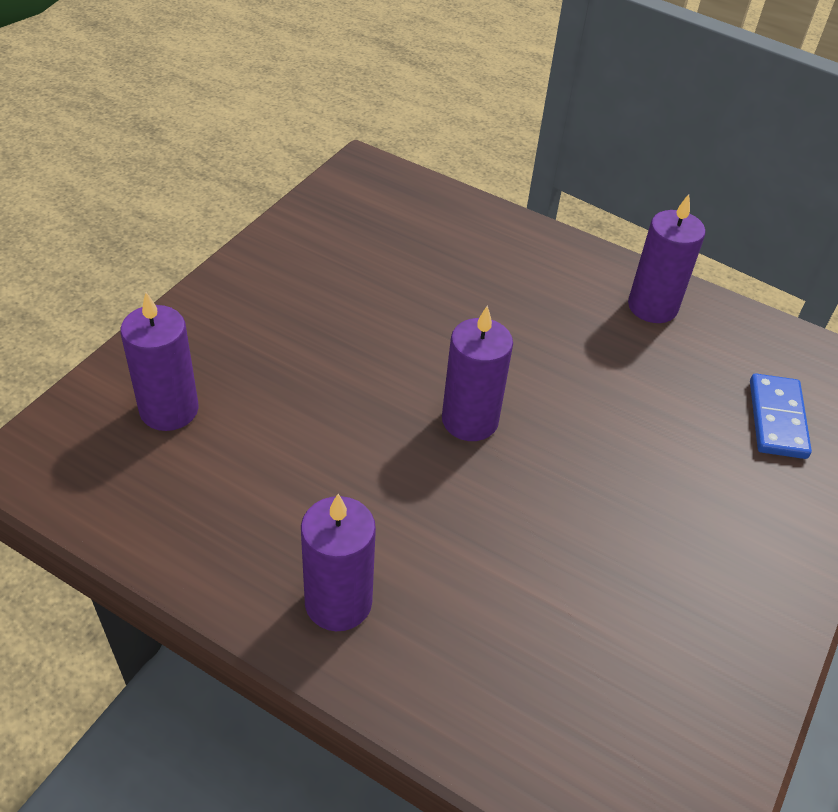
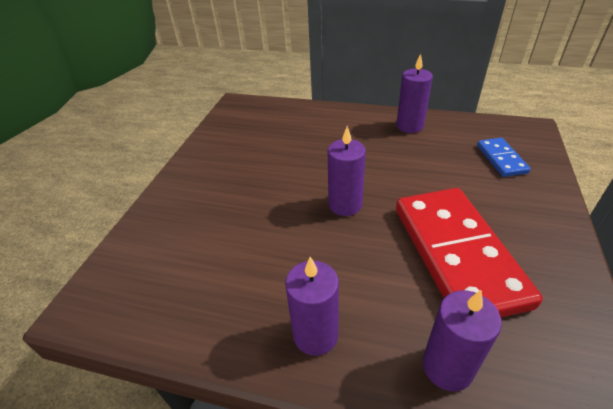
camera: 10 degrees left, 5 degrees down
(169, 410) = (166, 249): purple candle -> purple candle (447, 367)
(604, 554) = (456, 254): none -> red domino

